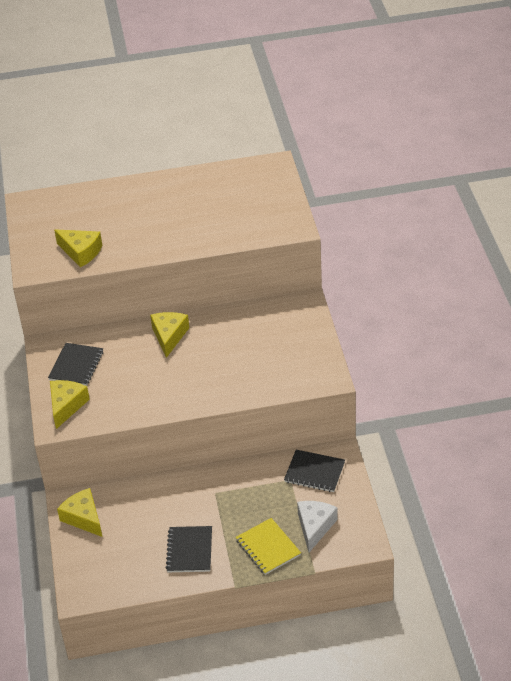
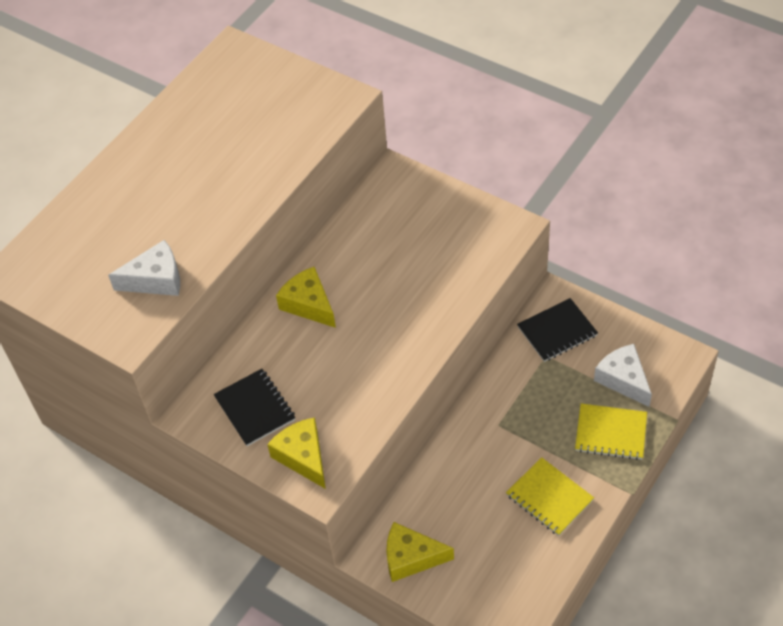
camera: 45 degrees left, 10 degrees up
(81, 252) = (156, 279): yellow cheese -> white cheese
(189, 550) = (549, 497): black notebook -> yellow notebook

